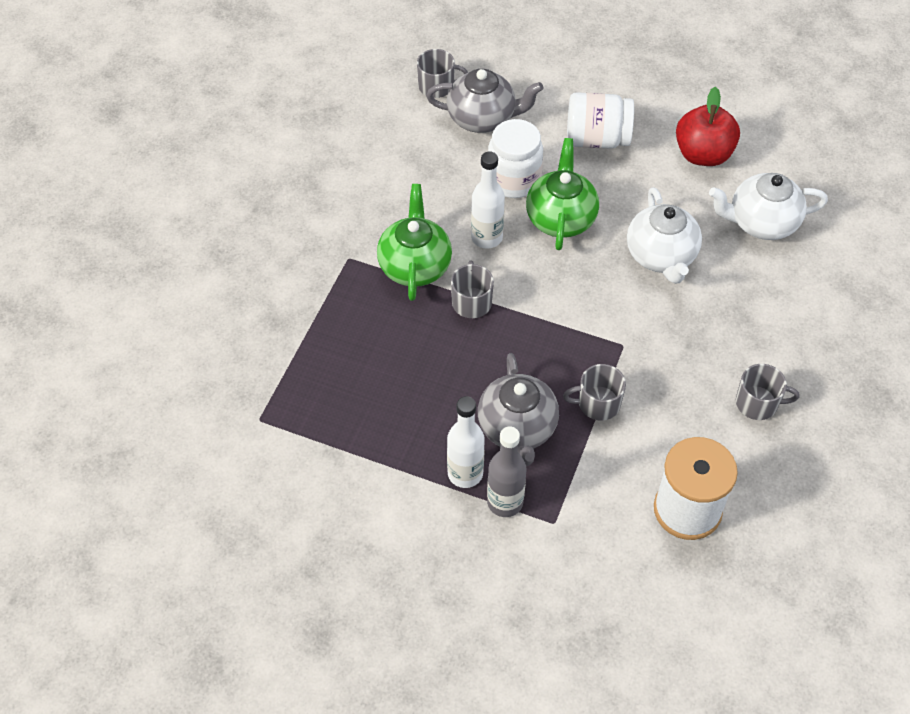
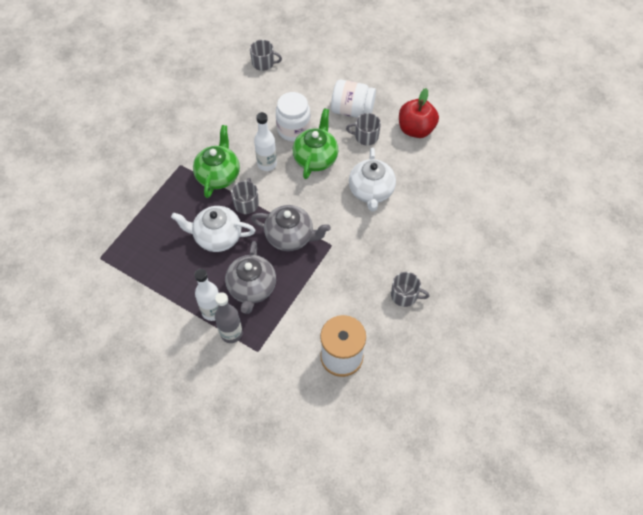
camera: 10 degrees right, 5 degrees up
(483, 118) = (285, 87): grey teapot -> grey teapot (290, 236)
(598, 403) = (305, 280): grey mug -> grey mug (366, 136)
(761, 223) = (440, 179): white teapot -> white teapot (217, 237)

